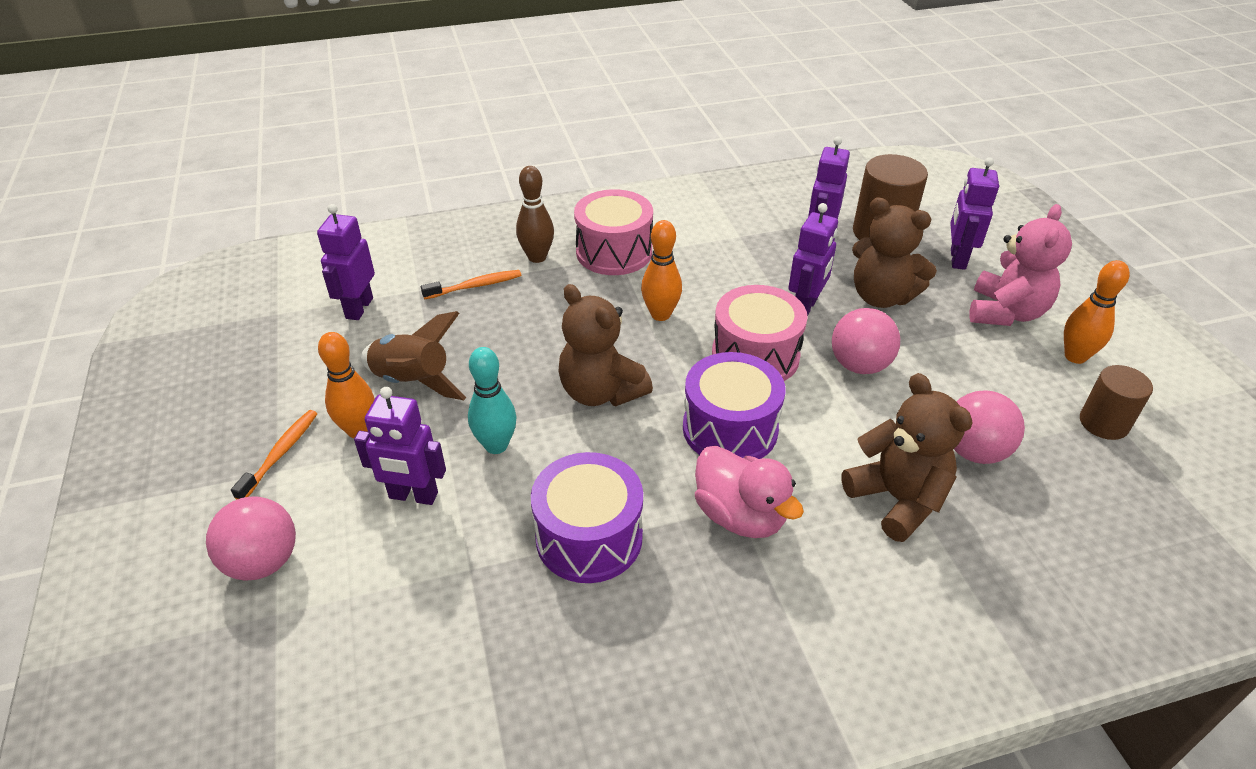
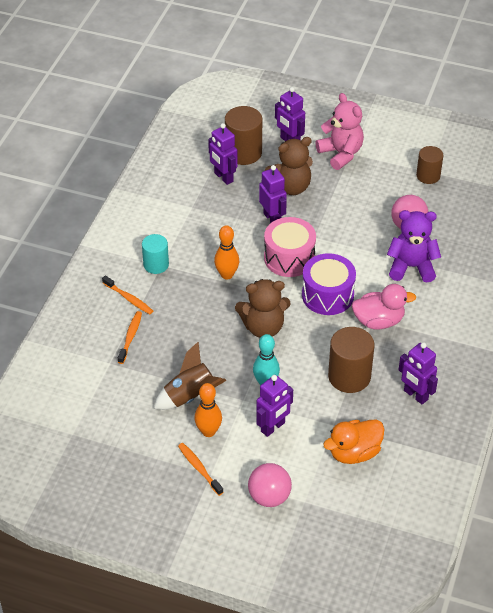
camera: 55 degrees left, 5 degrees up
(359, 308) = (103, 395): purple robot -> purple robot (415, 395)
(425, 630) = (354, 453): none -> orange duck
(537, 257) = (129, 299): brown bowling pin -> orange toothbrush
(589, 537) = (349, 376): purple drum -> brown cylinder
(614, 252) = (156, 265): pink drum -> turquoise cylinder
(859, 365) = (328, 226): pink ball -> none
(897, 499) = (411, 267): brown teddy bear -> purple teddy bear
(1075, 356) = (386, 154): orange bowling pin -> none

